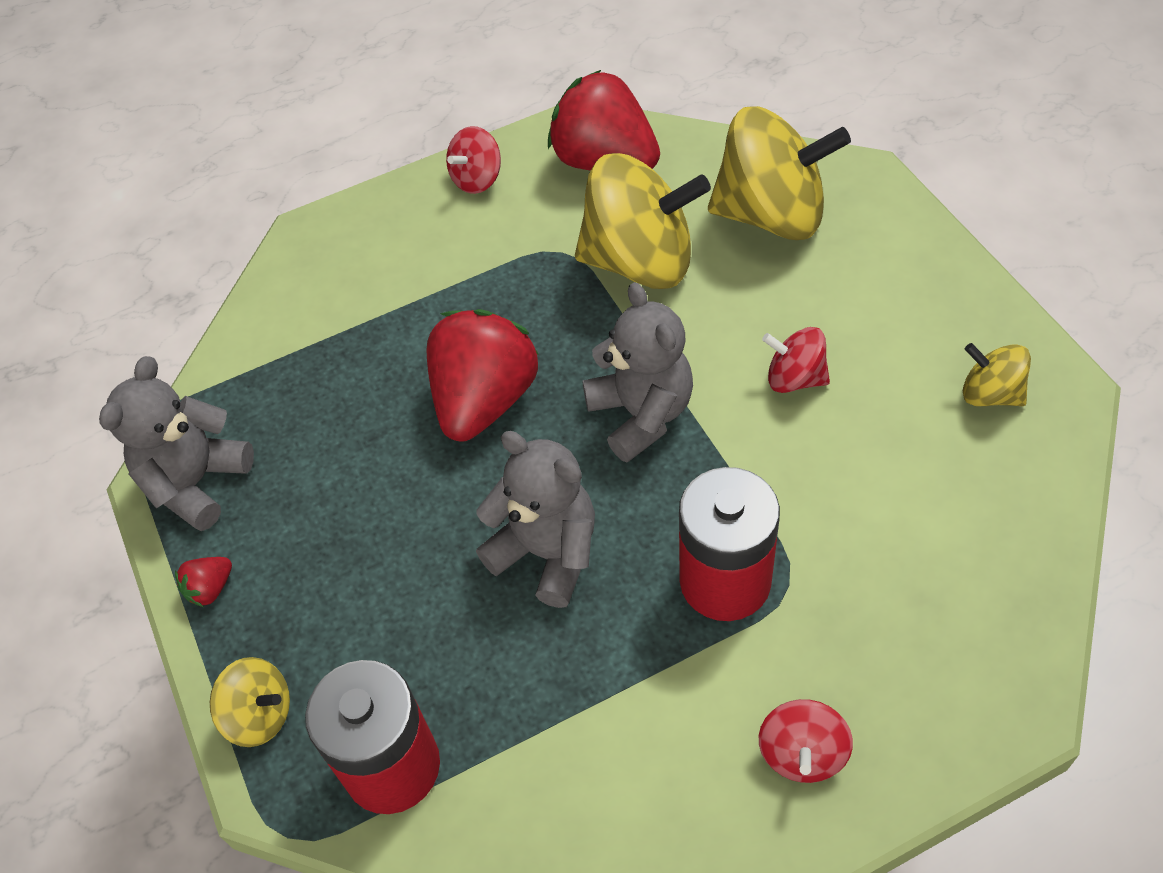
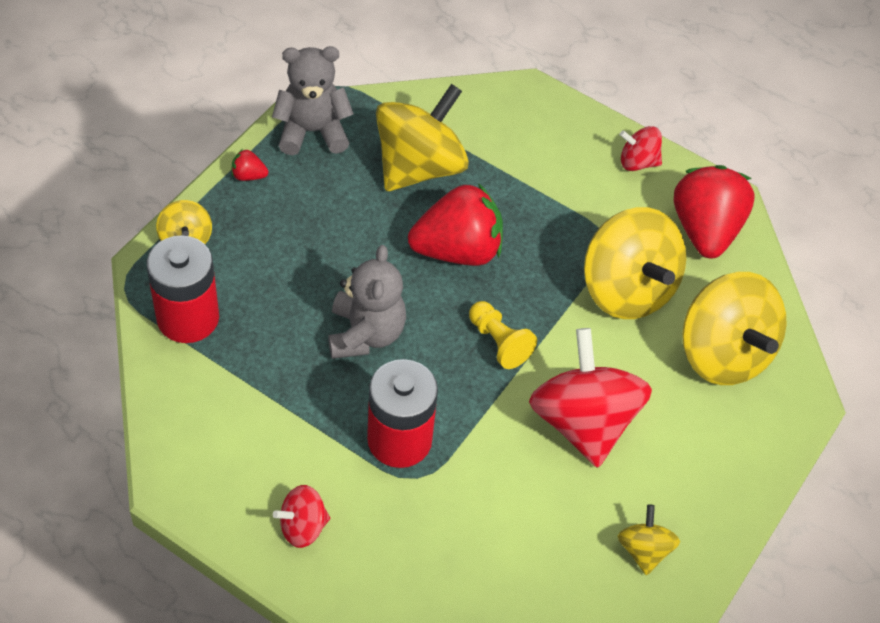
camera: 50 degrees right, 0 degrees up
(336, 388) = (419, 167): none -> yellow spinning top
(641, 414) = (498, 342): grey teddy bear -> yellow pawn
(795, 378) = (583, 422): red spinning top -> red spinning top, size x2.06

